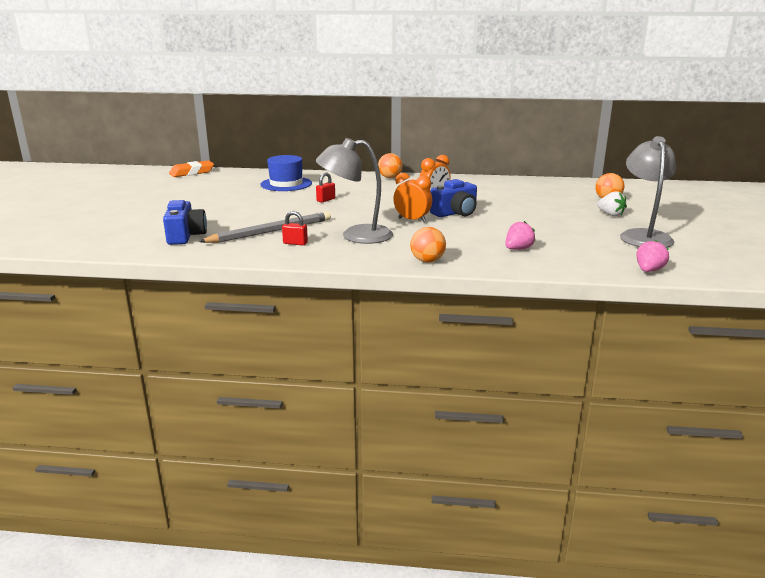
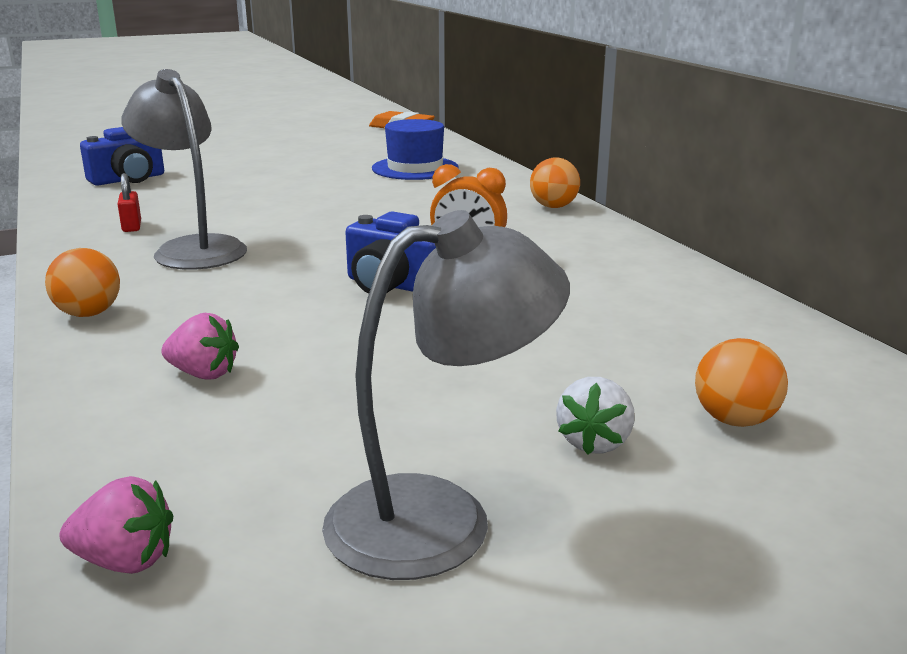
camera: 60 degrees right, 0 degrees up
(271, 231) = (176, 206): grey pencil -> none
(326, 200) = (362, 200): red padlock -> none
(412, 220) = (312, 265): orange clock -> none

